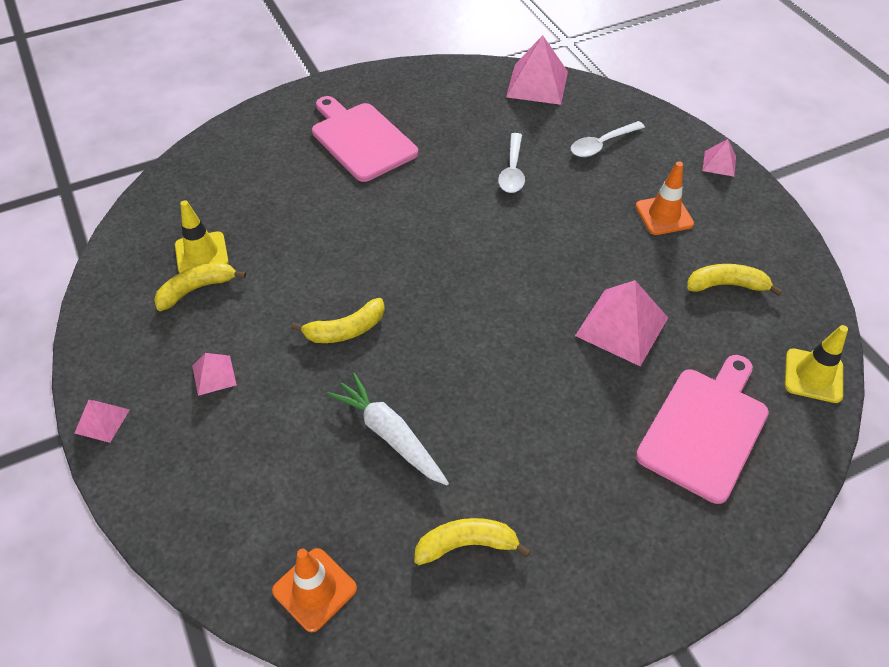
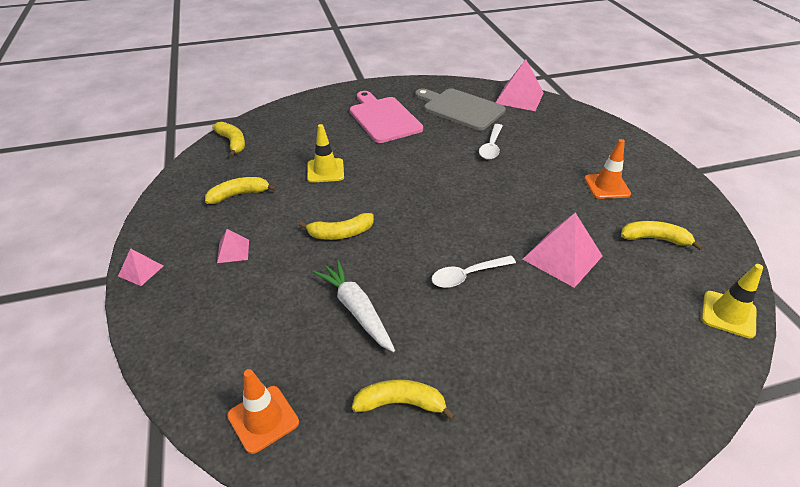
camera: 10 degrees right, 10 degrees down
(163, 205) = (232, 142): none -> yellow banana
(201, 254) = (250, 173): yellow traffic cone -> yellow traffic cone (325, 171)
(462, 111) = (461, 108): none -> grey cutting board
(602, 144) = (563, 137): white spoon -> white spoon (467, 275)
(704, 429) = (626, 342): pink cutting board -> none
(719, 163) = (655, 158): pink pyramid -> none

